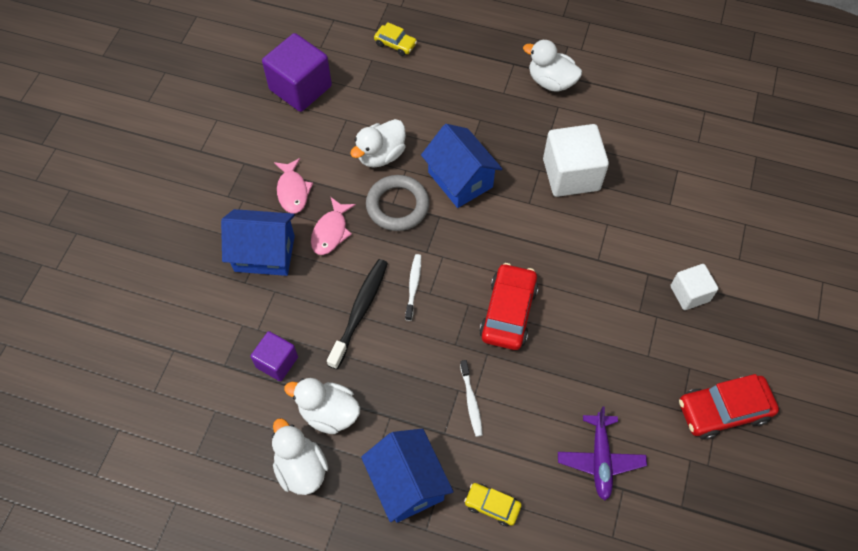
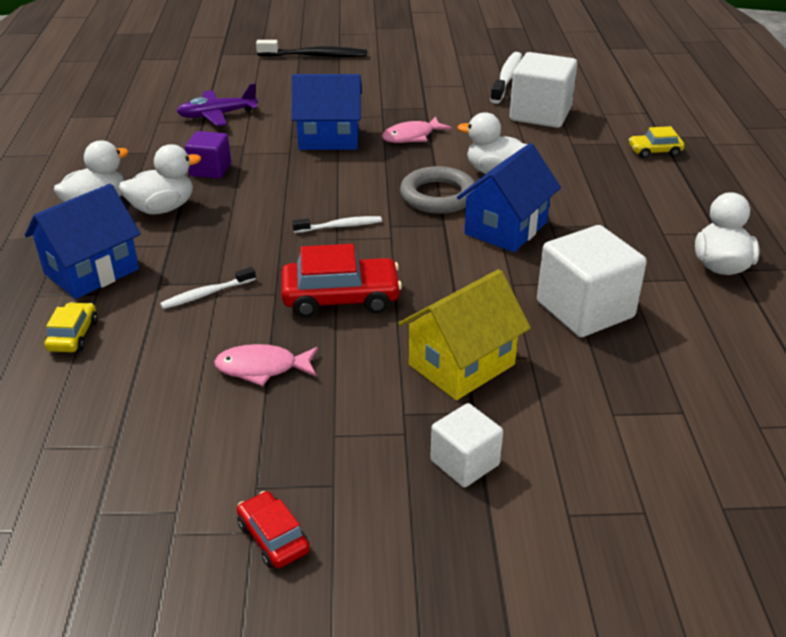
camera: 70 degrees right, 25 degrees down
(222, 83) = (507, 78): none -> white toothbrush
(264, 253) = (329, 138): blue house -> blue house turned 75 degrees counterclockwise
(300, 88) = (540, 114): purple cube -> white cube
(329, 413) = (163, 208): white duck -> white duck turned 60 degrees clockwise
(331, 232) = (377, 166): pink fish -> pink fish (262, 368)
(360, 311) = (290, 201): black toothbrush -> black toothbrush (315, 56)
(395, 44) = (654, 151): yellow car -> yellow car turned 75 degrees clockwise
(600, 459) = (155, 415): purple plane -> purple plane (217, 115)
(604, 264) = (461, 365): none -> yellow house
(723, 410) = (273, 537): red car -> red car, size x0.56

